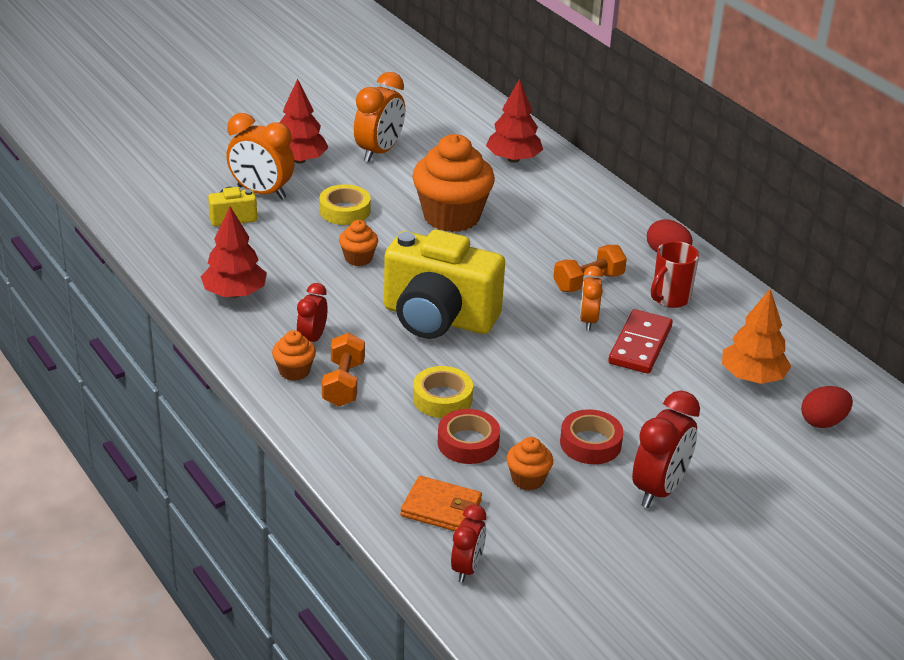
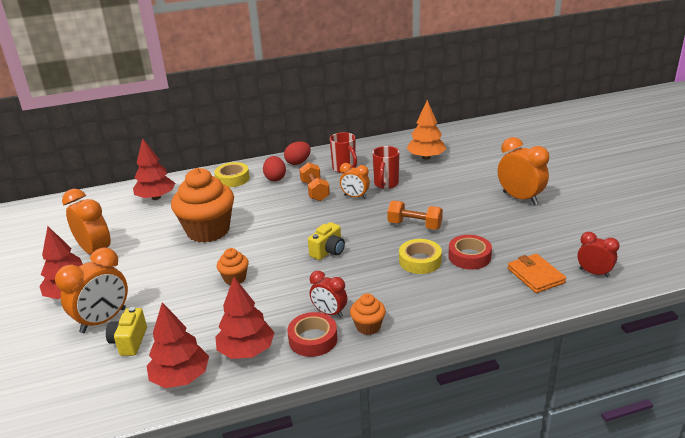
camera: 70 degrees left, 5 degrees down
(187, 261) = (180, 377): none -> red tree
(344, 384) = (391, 303): orange dumbbell -> orange dumbbell (414, 225)
(345, 211) = (165, 278): yellow tape -> yellow tape (232, 179)
(438, 318) = (328, 251): yellow camera -> yellow camera, size x0.44
(441, 508) = (535, 276): orange wallet -> orange wallet turned 60 degrees counterclockwise
(528, 479) = (508, 239): orange cupcake -> none
(590, 443) = (476, 213): red tape -> red tape (313, 339)
(640, 345) = (386, 184): red domino -> red mug
(659, 489) = (520, 198): red clock -> orange clock
(823, 422) = (468, 146): red egg -> red egg (275, 178)

